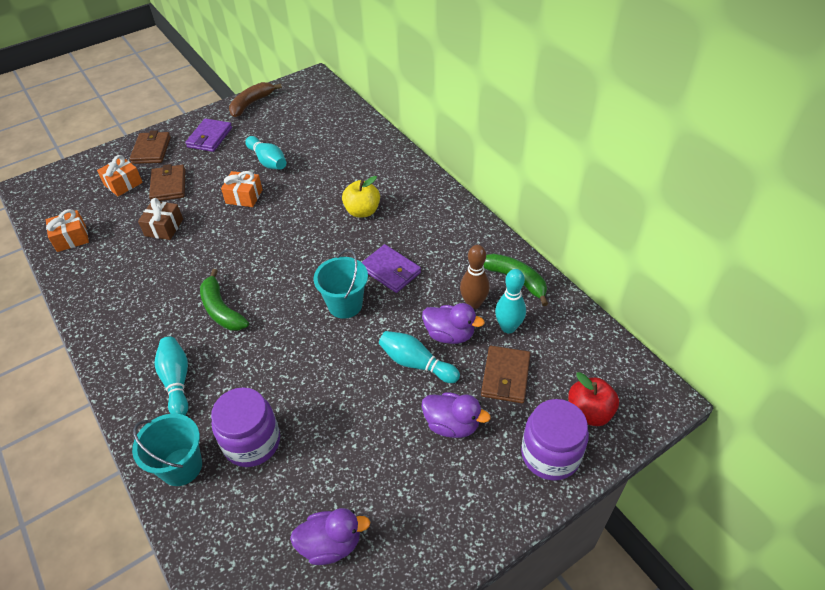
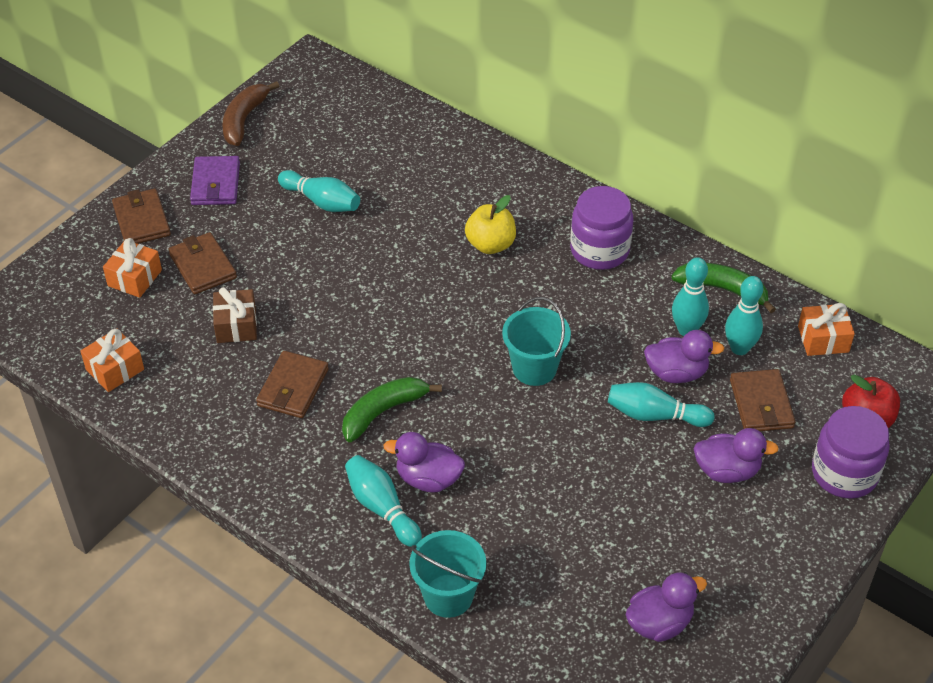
camera: 20 degrees left, 0 degrees up
(173, 277) = (293, 387): none -> brown wallet
(221, 310) = (383, 412): green banana -> green banana turned 105 degrees clockwise
(222, 368) = (428, 479): none -> purple duck
(244, 196) = (320, 259): orange gift -> orange gift (823, 339)
(252, 442) = (514, 549): purple jar -> purple jar (599, 250)
(390, 271) = (567, 313): purple wallet -> none
(473, 303) = (686, 330): brown bowling pin -> turquoise bowling pin

